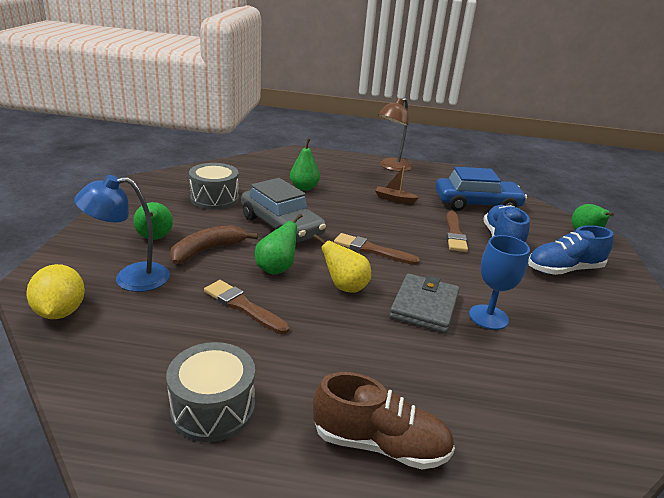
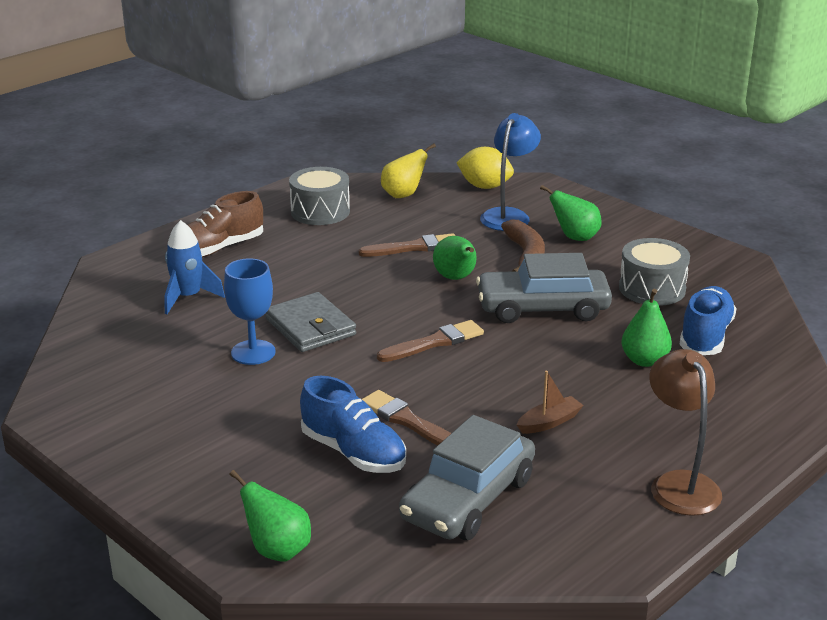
camera: 130 degrees right, 0 degrees up
(344, 287) = (387, 300): yellow pear -> yellow pear (403, 195)
(477, 204) = (468, 498): blue car -> grey car
(483, 402) = (188, 297): none -> blue rocket
(564, 269) = (246, 459): blue shoe -> blue shoe (705, 336)

